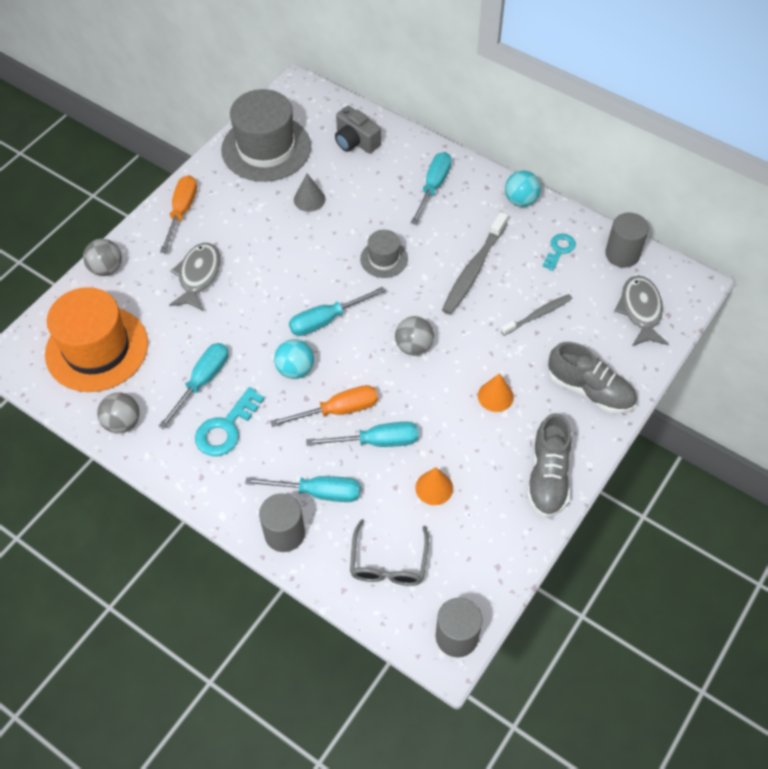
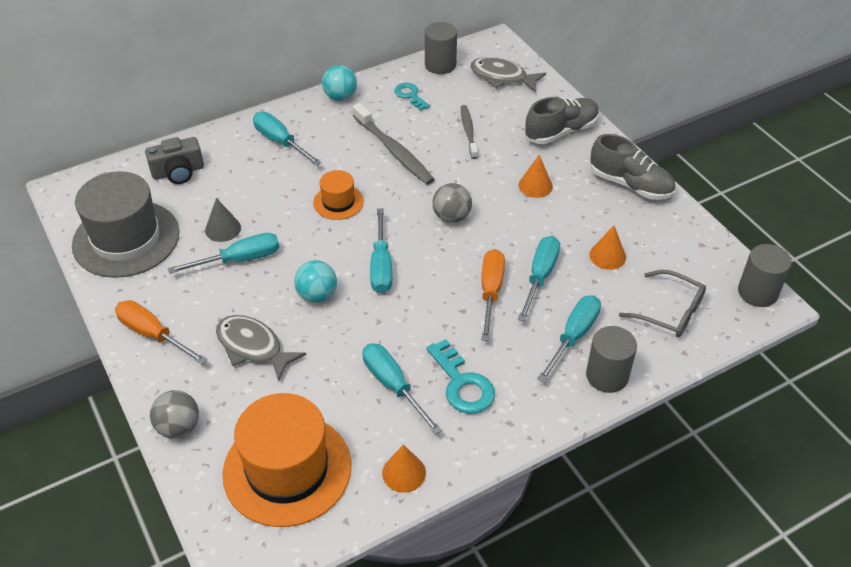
camera: 65 degrees left, 10 degrees down
(123, 423) = (404, 473): grey ball -> orange cone
(282, 225) = (239, 259): none -> turquoise screwdriver
(295, 369) = (424, 307): turquoise ball -> turquoise ball (317, 295)
(384, 259) = (338, 202): grey hat -> orange hat

